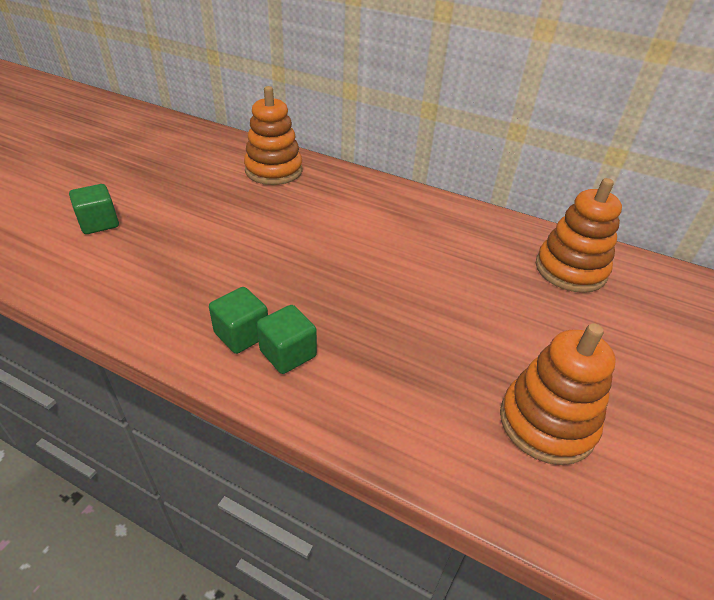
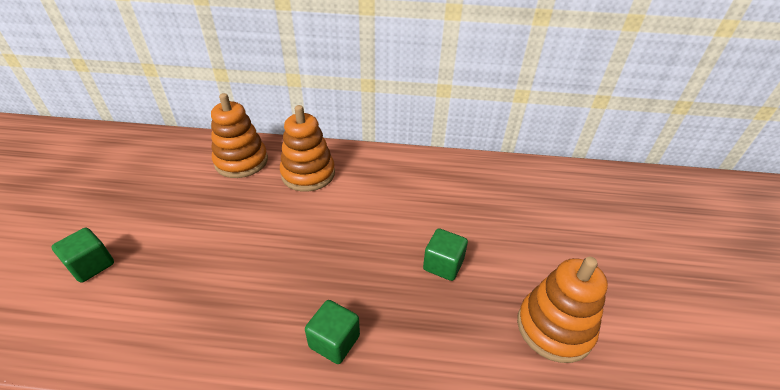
camera: 20 degrees left, 0 degrees up
(242, 334) = (285, 337): green cube -> green cube (443, 265)
(570, 270) = (512, 188): orange stacking toy -> orange stacking toy (308, 174)

